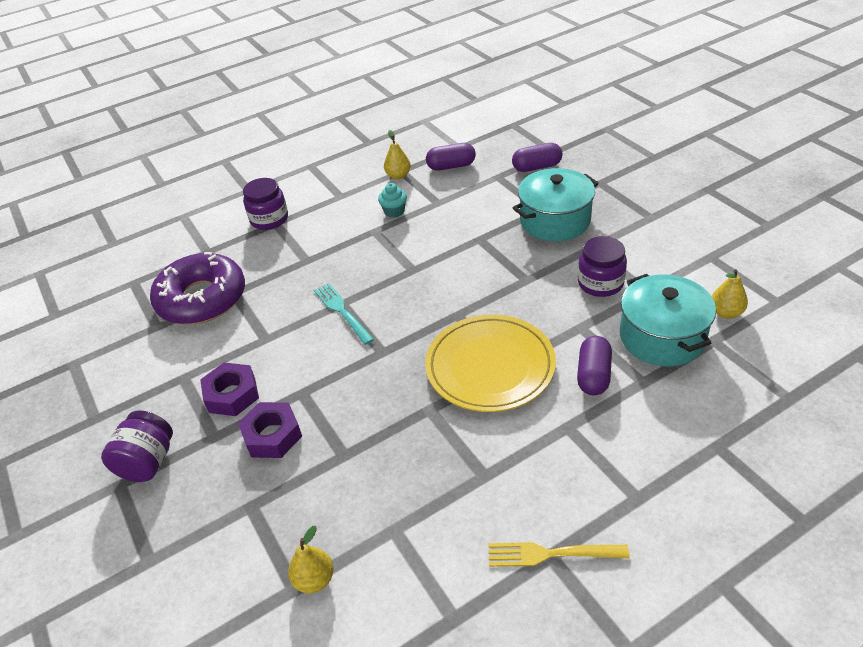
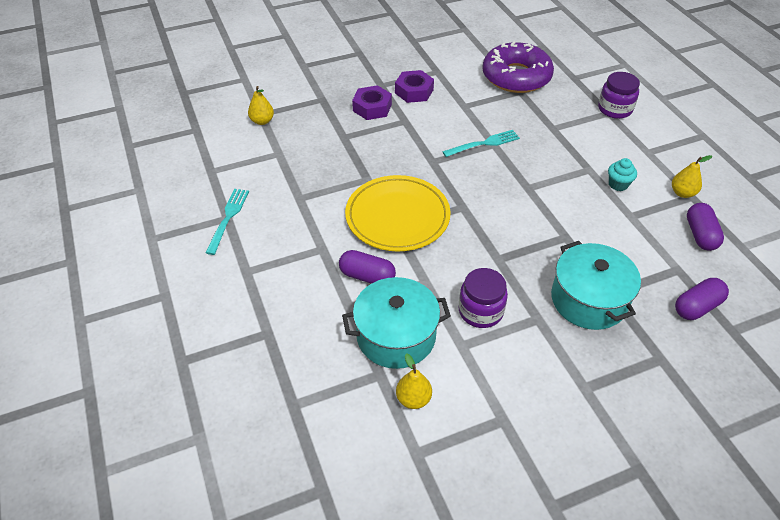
camera: 95 degrees right, 5 degrees up
(148, 462) = (371, 61): purple jar -> none
(537, 167) = (697, 307): purple capsule -> purple capsule turned 60 degrees clockwise
(551, 554) = (228, 218): yellow fork -> turquoise fork

